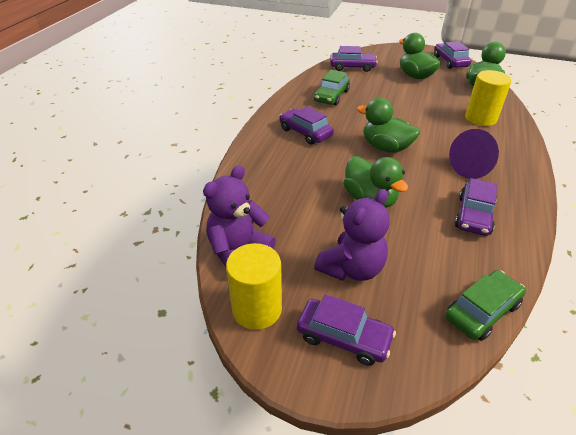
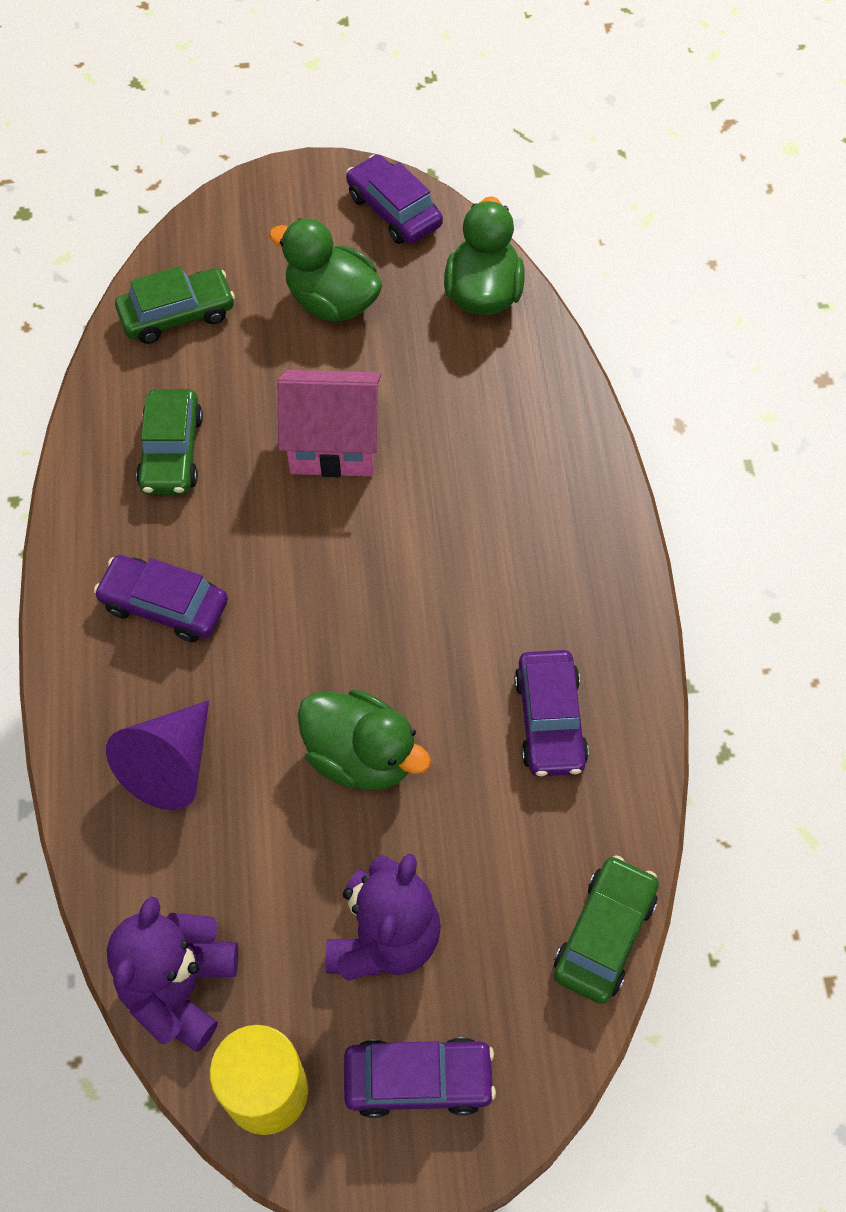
camera: 25 degrees left, 20 degrees up
(352, 67) = (177, 314): purple car -> green car
(386, 147) = (344, 589): green duck -> none
(399, 109) = (333, 445): none -> pink house
(473, 167) = (522, 585): purple cone -> purple cone (170, 765)
(480, 118) = (504, 416): yellow cylinder -> none

